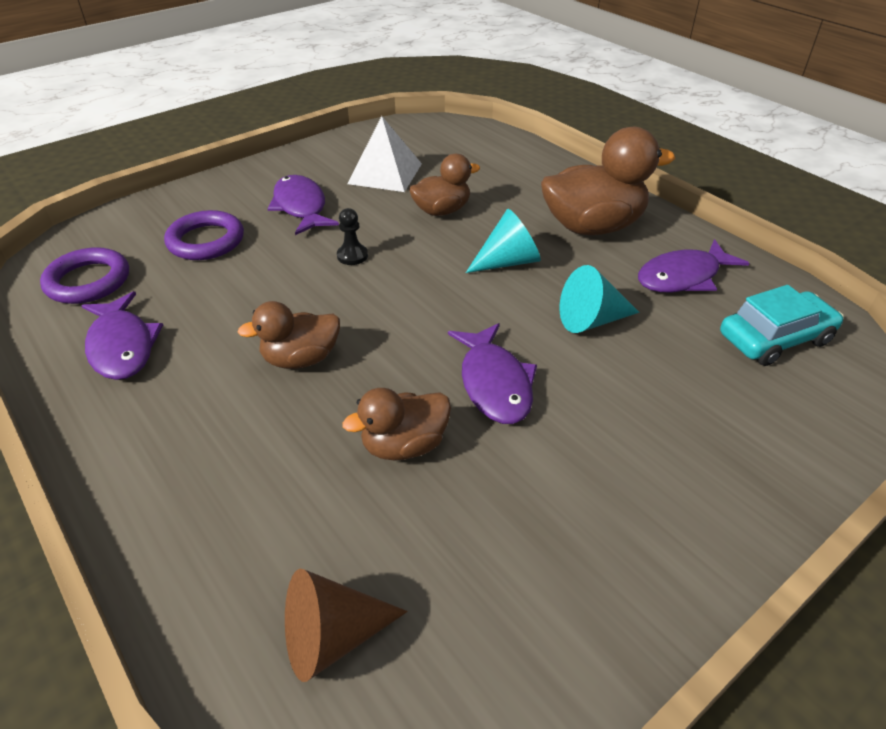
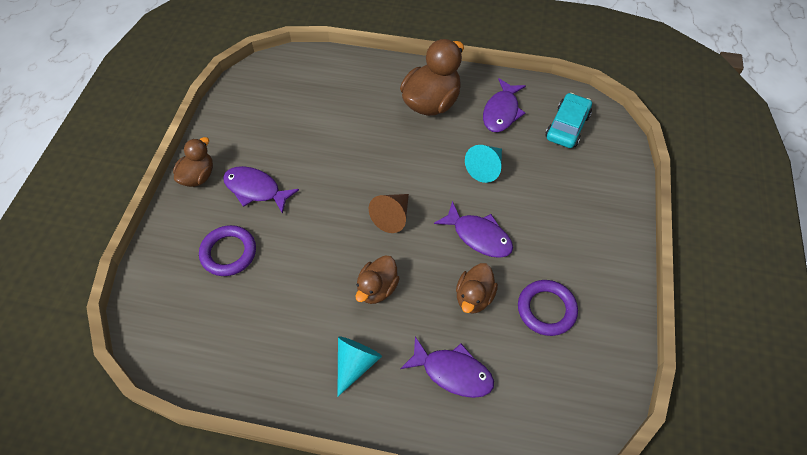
camera: 40 degrees left, 15 degrees up
(88, 281) = (193, 330): purple ring -> purple ring (546, 309)
(122, 346) = (274, 351): purple fish -> purple fish (453, 372)
(332, 637) = (534, 398): brown cone -> brown cone (392, 217)
(352, 256) = (328, 206): black pawn -> none
(385, 173) = (276, 130): white pyramid -> none
(442, 211) = (342, 140): brown duck -> brown duck (198, 176)
(508, 261) = (413, 155): turquoise cone -> turquoise cone (355, 363)

